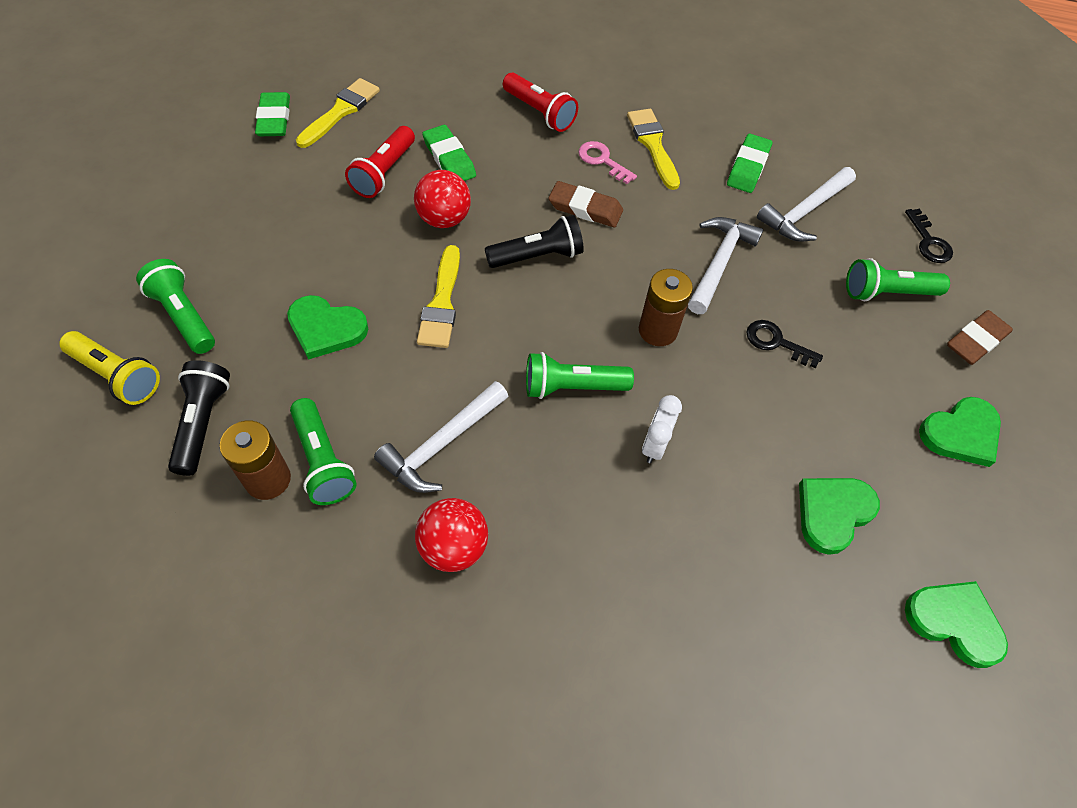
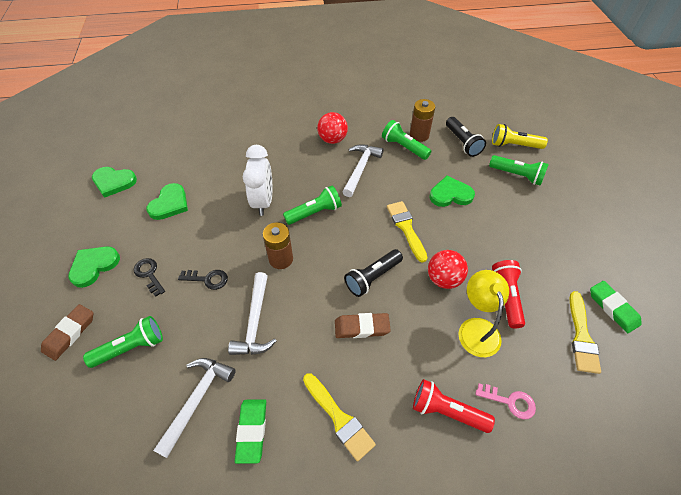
camera: 160 degrees right, 5 degrees down
(449, 158) = (477, 328): green eraser -> yellow lamp
(602, 161) = (371, 379): pink key -> pink key (510, 401)
(654, 446) = (263, 201): white clock -> white clock, size x1.76
(928, 241) = (91, 414): black key -> black key (149, 274)

